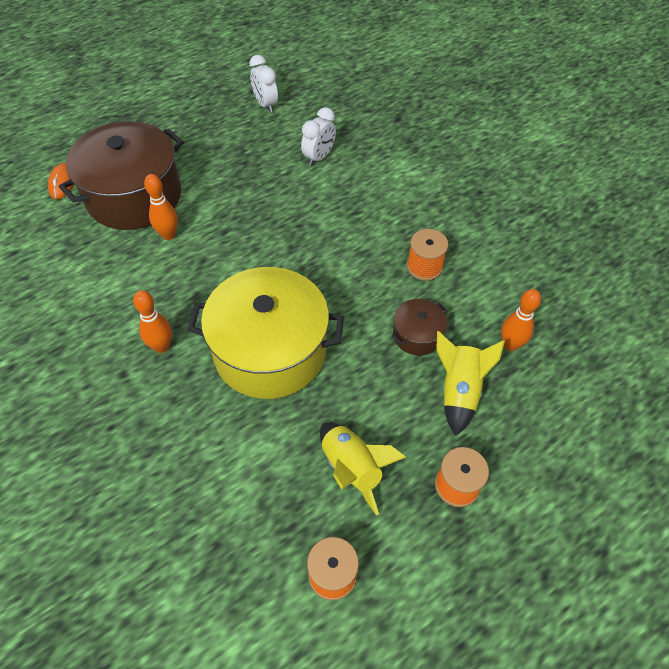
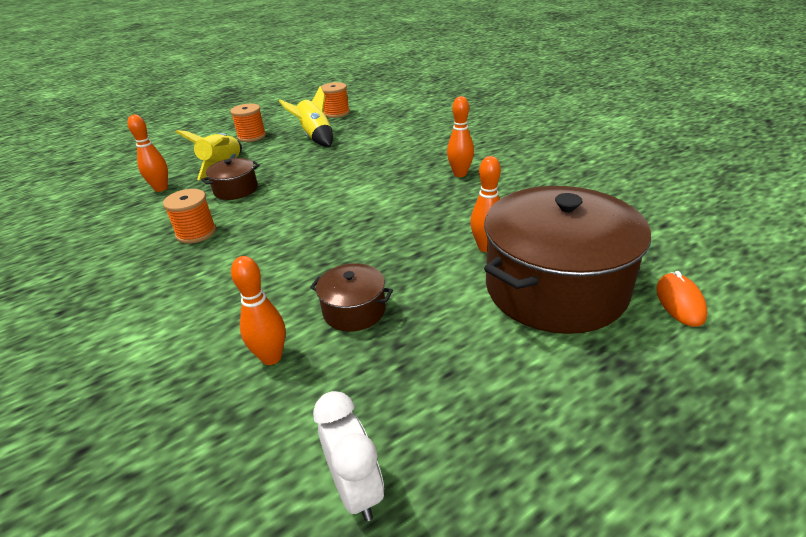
camera: 175 degrees left, 20 degrees down
(270, 351) = (366, 176): yellow pot -> none
(272, 185) = (354, 310): none -> brown pot
(319, 157) = (271, 357): white clock -> orange bowling pin

